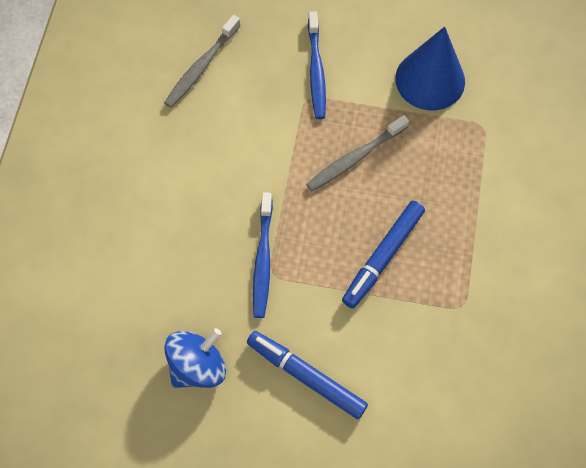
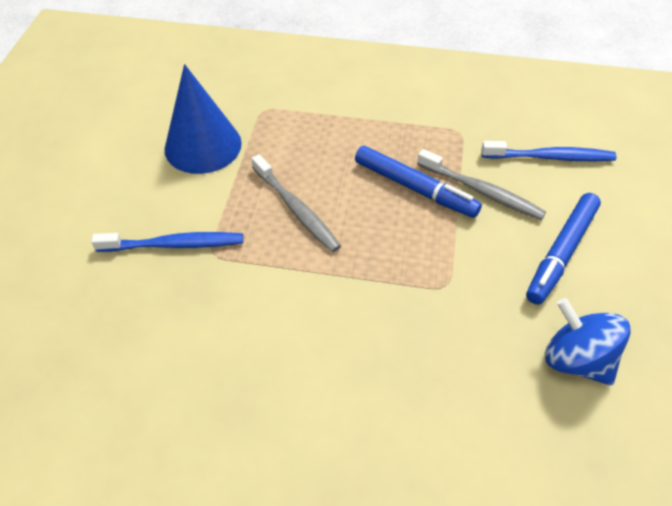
camera: 90 degrees left, 15 degrees down
(201, 67) = (144, 375): grey toothbrush -> grey toothbrush (482, 191)
(263, 260) = (430, 295): blue toothbrush -> blue toothbrush (550, 157)

